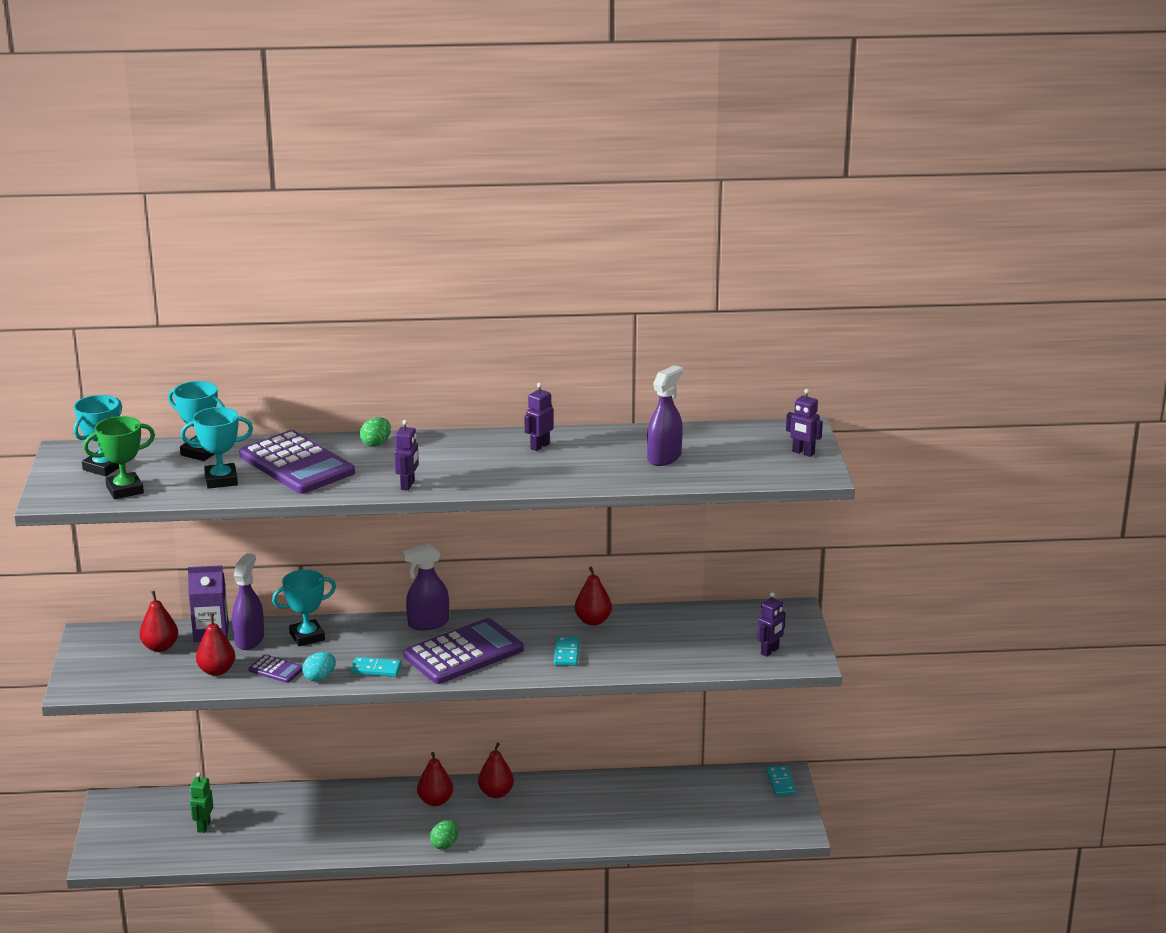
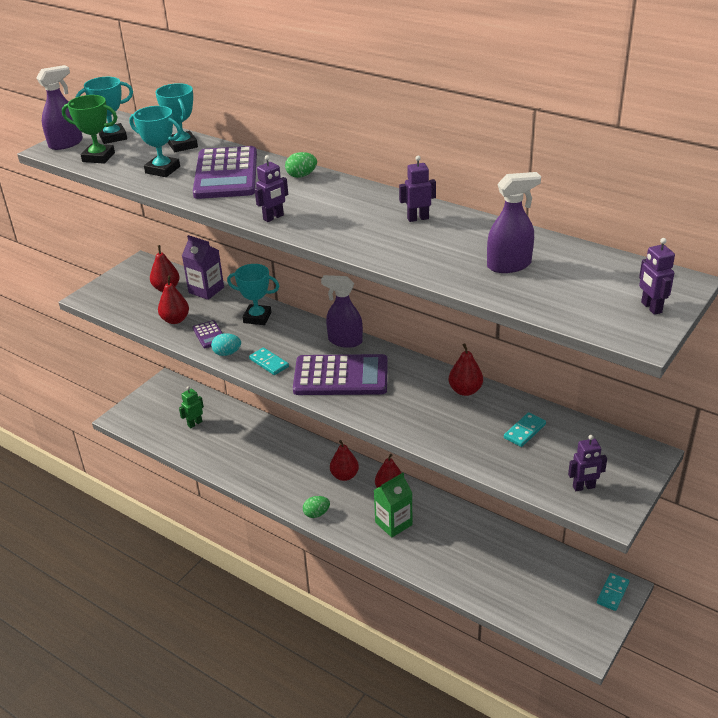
camera: 40 degrees right, 10 degrees up
(249, 639) = (221, 305): purple spray bottle -> purple spray bottle (66, 143)
(532, 818) = (393, 523): none -> green carton
(567, 653) = (414, 411): turquoise domino -> turquoise domino (524, 431)

